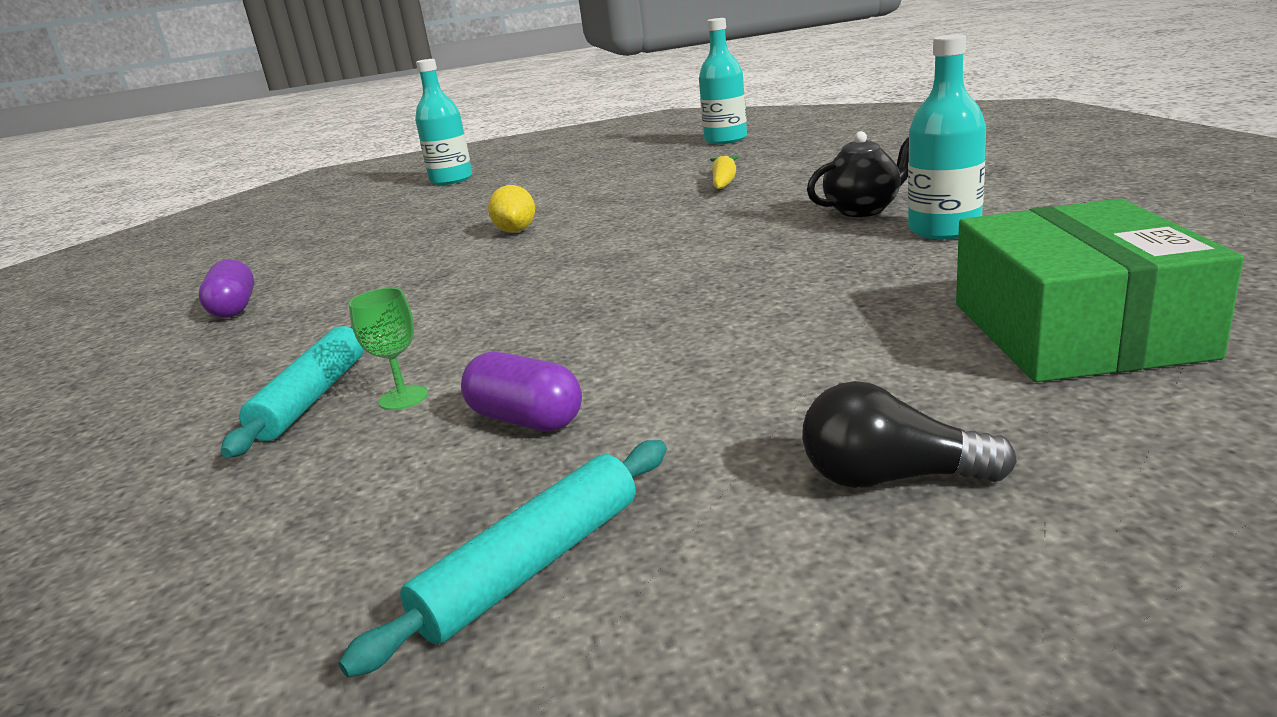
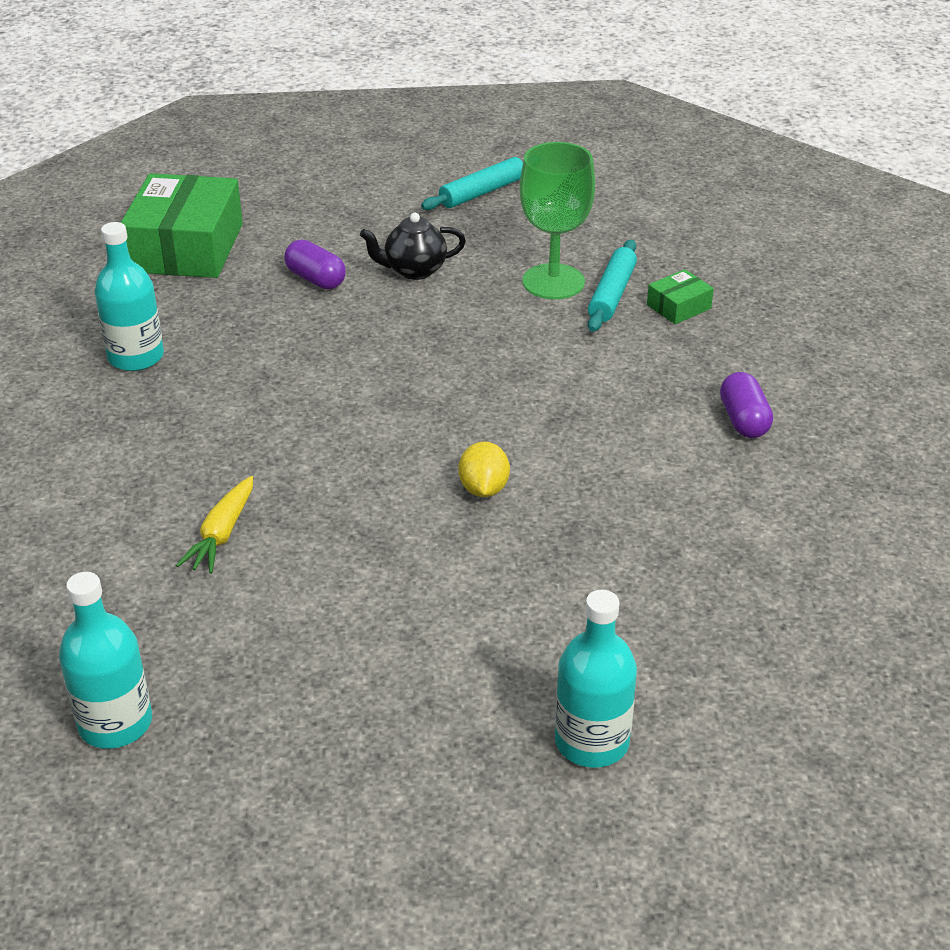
camera: 175 degrees left, 15 degrees up
(216, 400) = (678, 306): none -> green box
(403, 398) = (553, 282): green goblet -> green goblet, size x2.17
(526, 419) = (482, 253): purple capsule -> purple capsule (316, 279)
(863, 210) = (156, 409): black teapot -> black teapot (414, 270)
(891, 478) = (338, 198): black light bulb -> none

